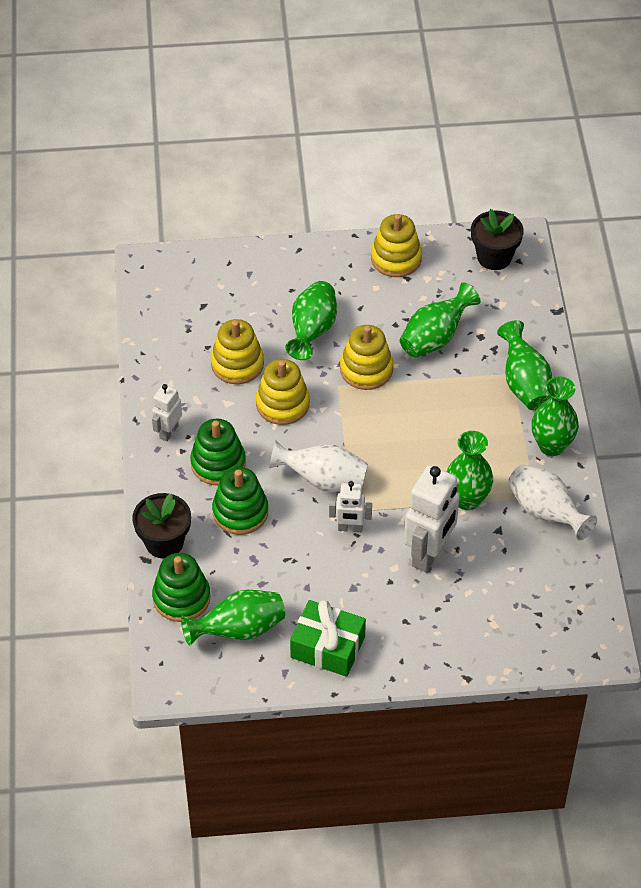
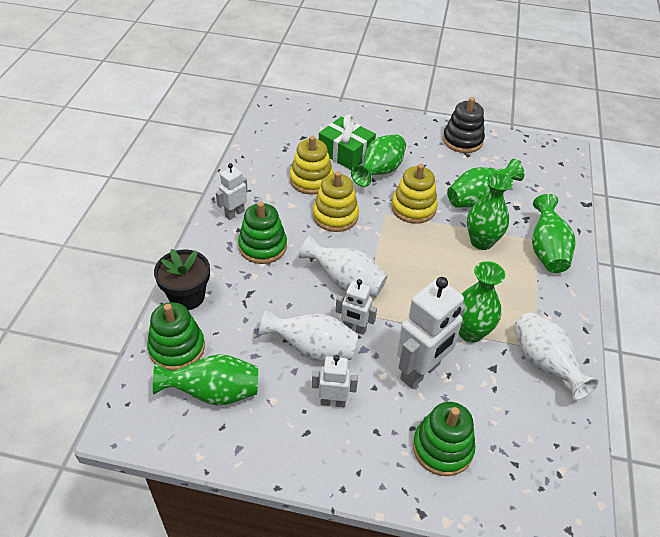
camera: 15 degrees right, 5 degrees down
(240, 512) = (263, 289): green stacking toy -> green stacking toy (442, 448)
(316, 561) = (312, 349): none -> white vase
(328, 647) = (290, 435): green gift -> green gift (346, 153)
(355, 606) = (333, 401): none -> white robot
(396, 258) = (462, 140): yellow stacking toy -> black stacking toy
(494, 257) = (541, 156): black flower pot -> none
(551, 445) = (561, 306): green vase -> green vase (481, 242)

